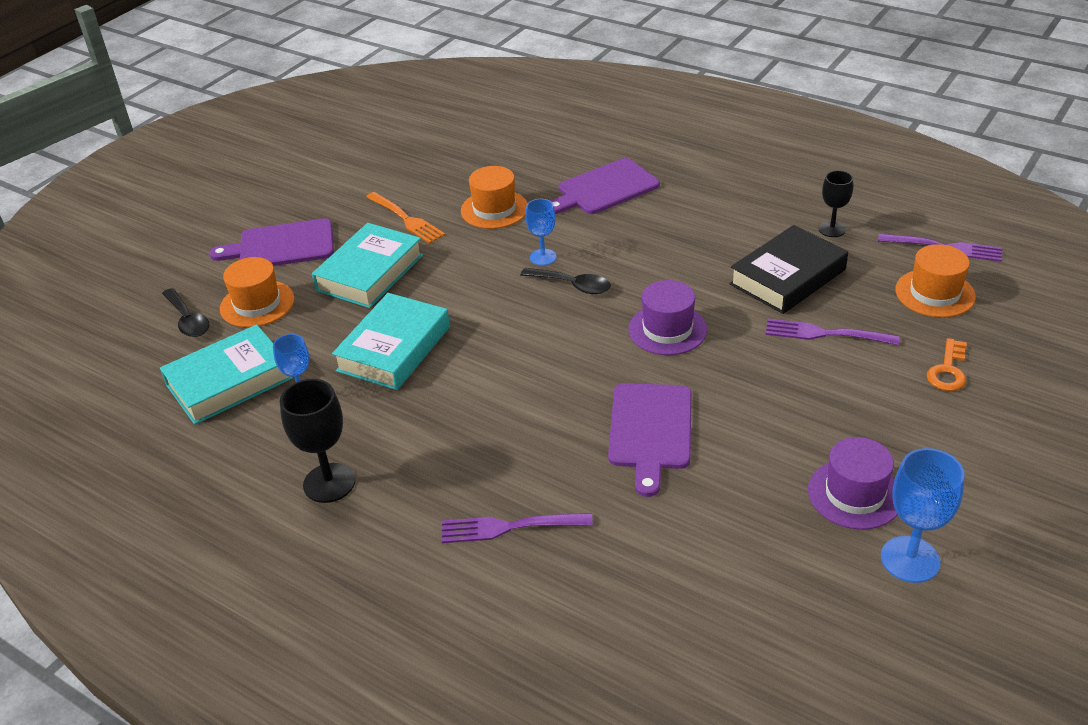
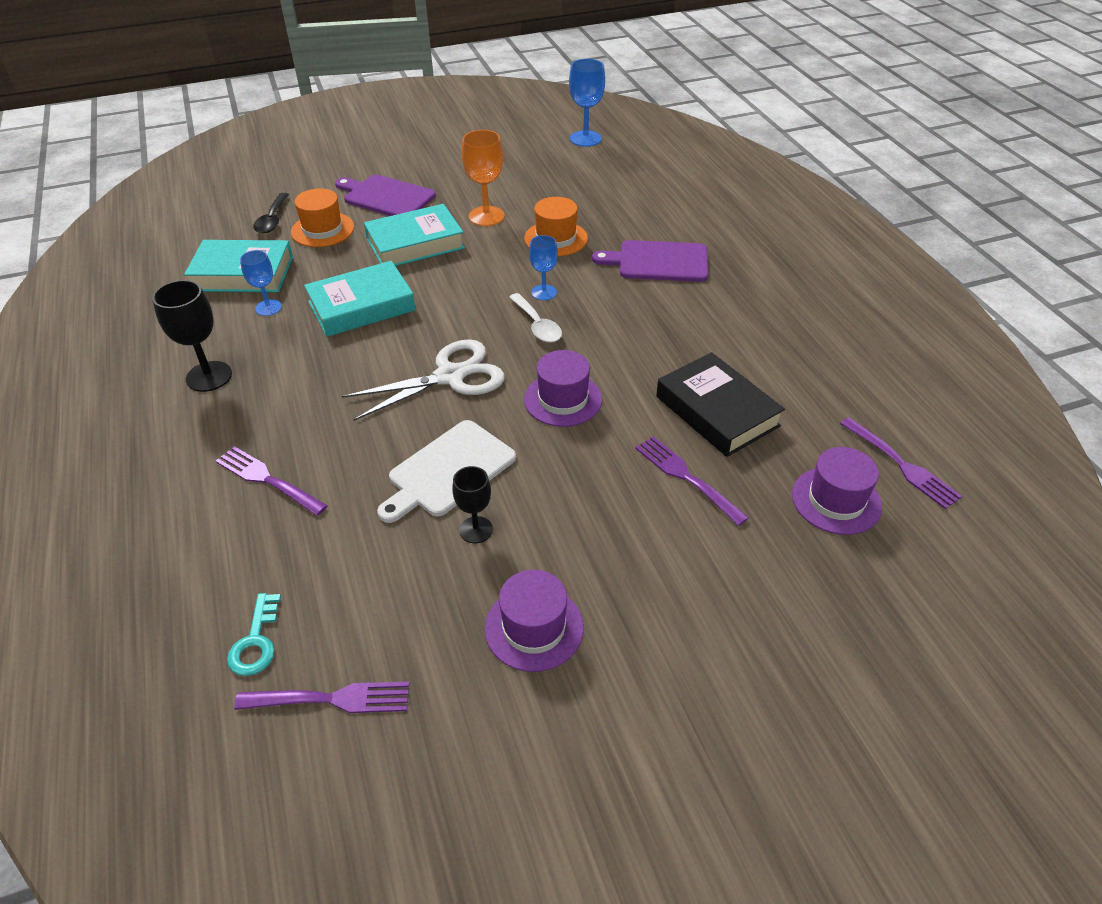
camera: 35 degrees right, 5 degrees up
(405, 219) = (486, 216): orange fork -> orange goblet
(554, 362) = (450, 376): none -> white scissors
(572, 285) = (537, 325): black spoon -> white spoon
(650, 430) = (448, 471): purple cutting board -> white cutting board
(672, 641) = (256, 642): none -> turquoise key
(781, 636) = (329, 699): none -> purple fork
(787, 277) = (717, 411): black book -> black book turned 60 degrees clockwise
(832, 229) = (811, 391): black goblet -> black goblet (476, 530)
(910, 559) = (505, 716): blue goblet -> blue goblet (585, 139)
(935, 293) = (836, 500): orange hat -> purple hat
(948, 371) = (756, 577): orange key -> none

